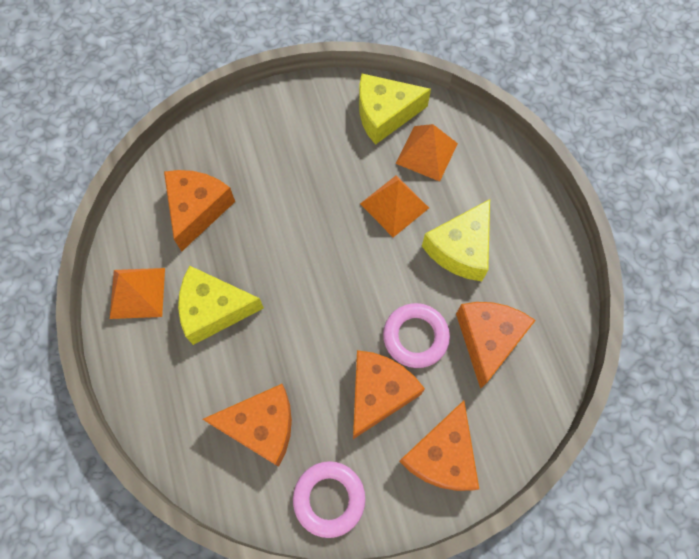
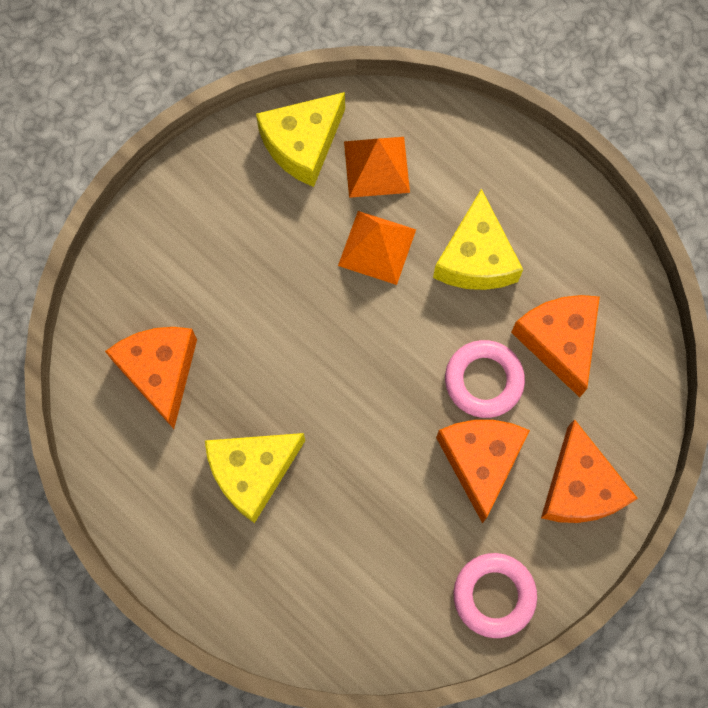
camera: 30 degrees left, 5 degrees up
(137, 293) = (155, 502): orange pyramid -> none
(261, 426) = (381, 564): orange cheese -> none

